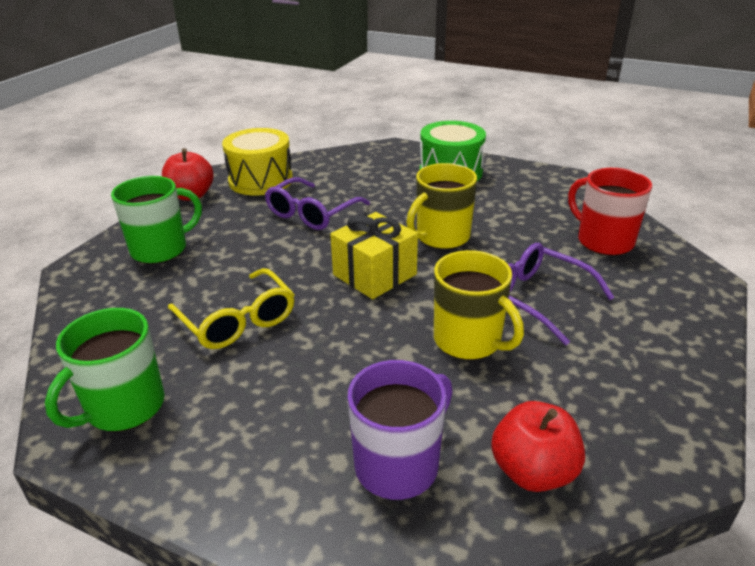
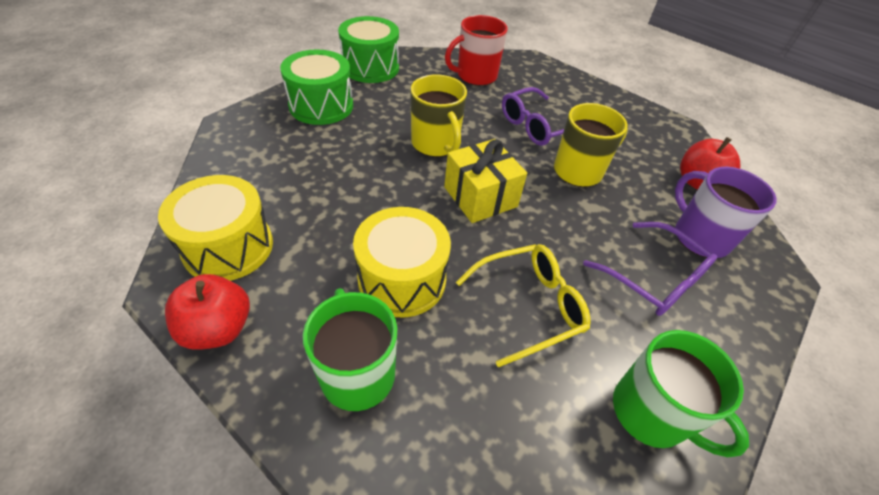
camera: 80 degrees left, 15 degrees up
(251, 251) = (402, 279): none -> yellow drum
(312, 213) = (346, 216): purple glasses -> purple glasses (654, 278)
(542, 180) = (370, 67): none -> green drum

